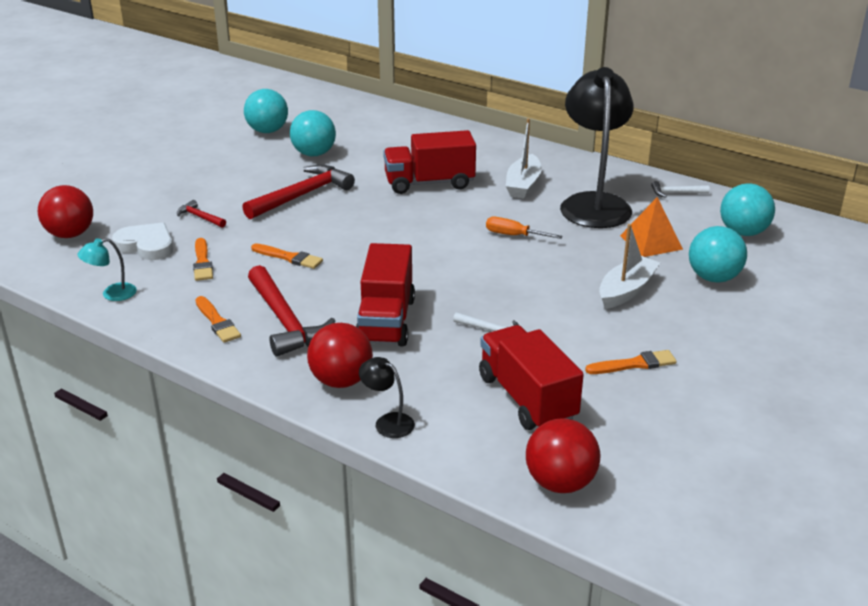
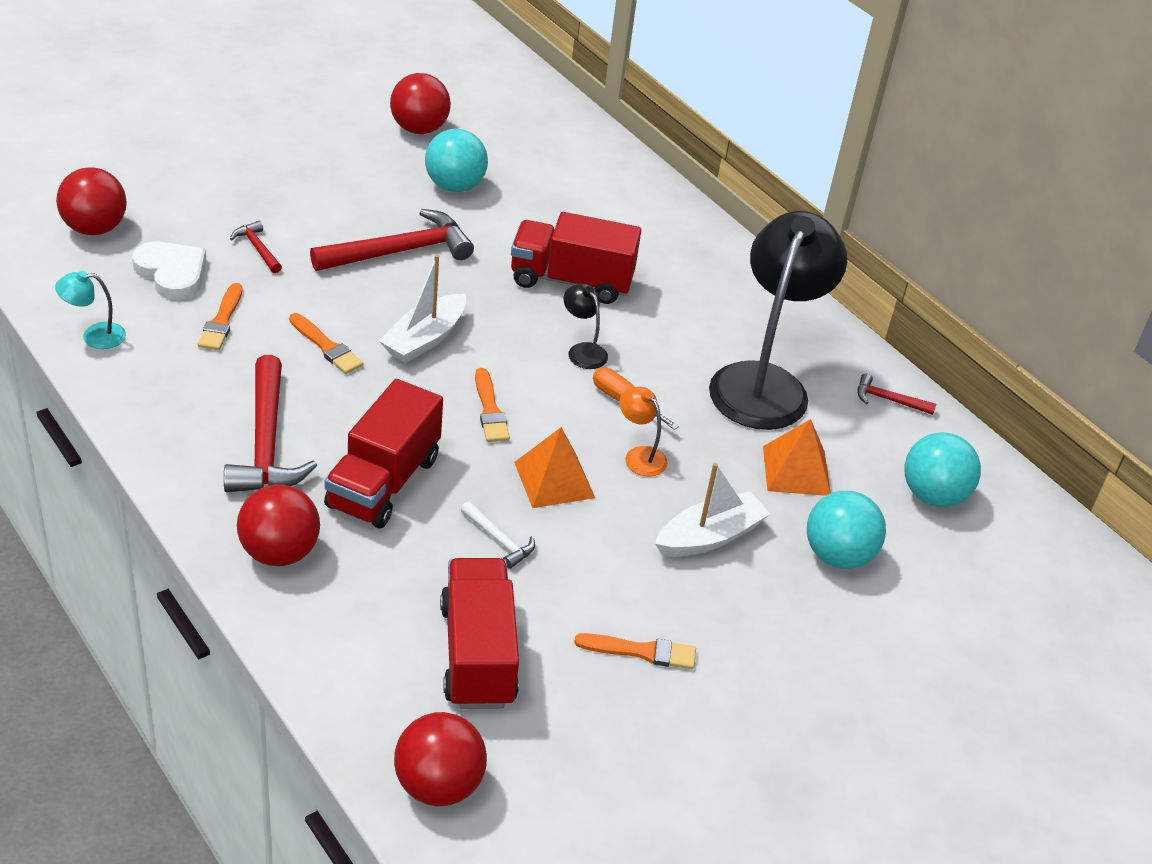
camera: 15 degrees right, 10 degrees up
(217, 322) = (189, 417): orange brush -> orange brush (490, 410)
(267, 131) = (419, 129): turquoise ball -> red ball
(388, 422) = (297, 629): black lamp -> black lamp (583, 351)
(501, 288) = (554, 479): none -> orange pyramid
(523, 185) = (691, 321): white boat -> white boat (424, 339)
(546, 261) = (639, 456): none -> orange lamp
(676, 193) = (889, 400): white hammer -> red hammer

